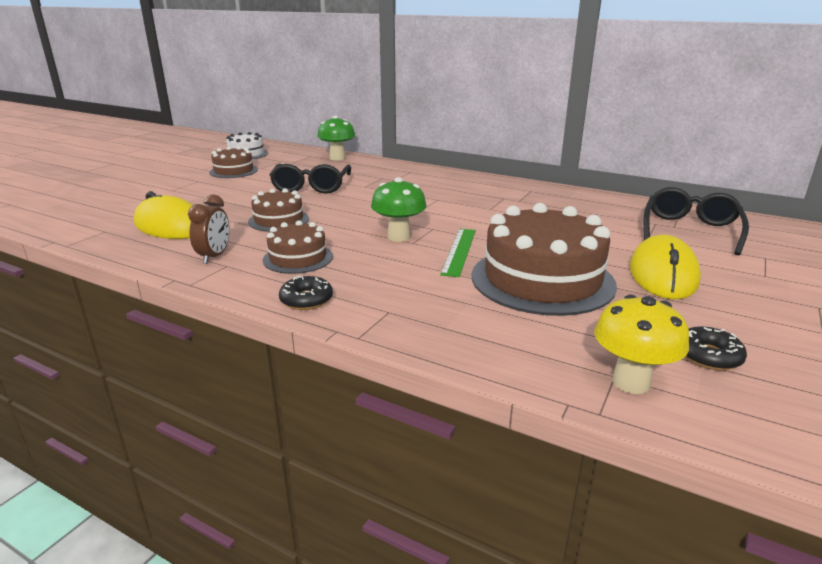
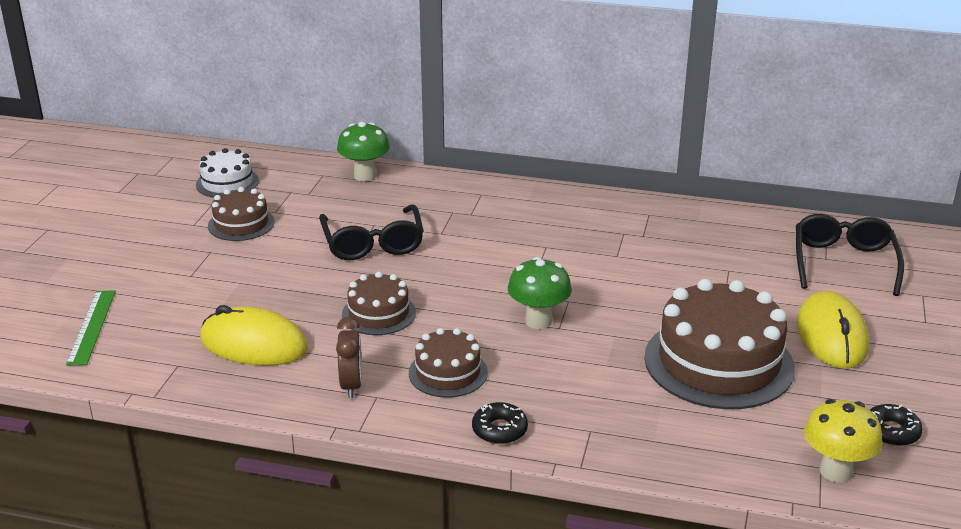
camera: 15 degrees left, 5 degrees up
(459, 251) = (616, 334): green ruler -> green ruler (92, 327)

